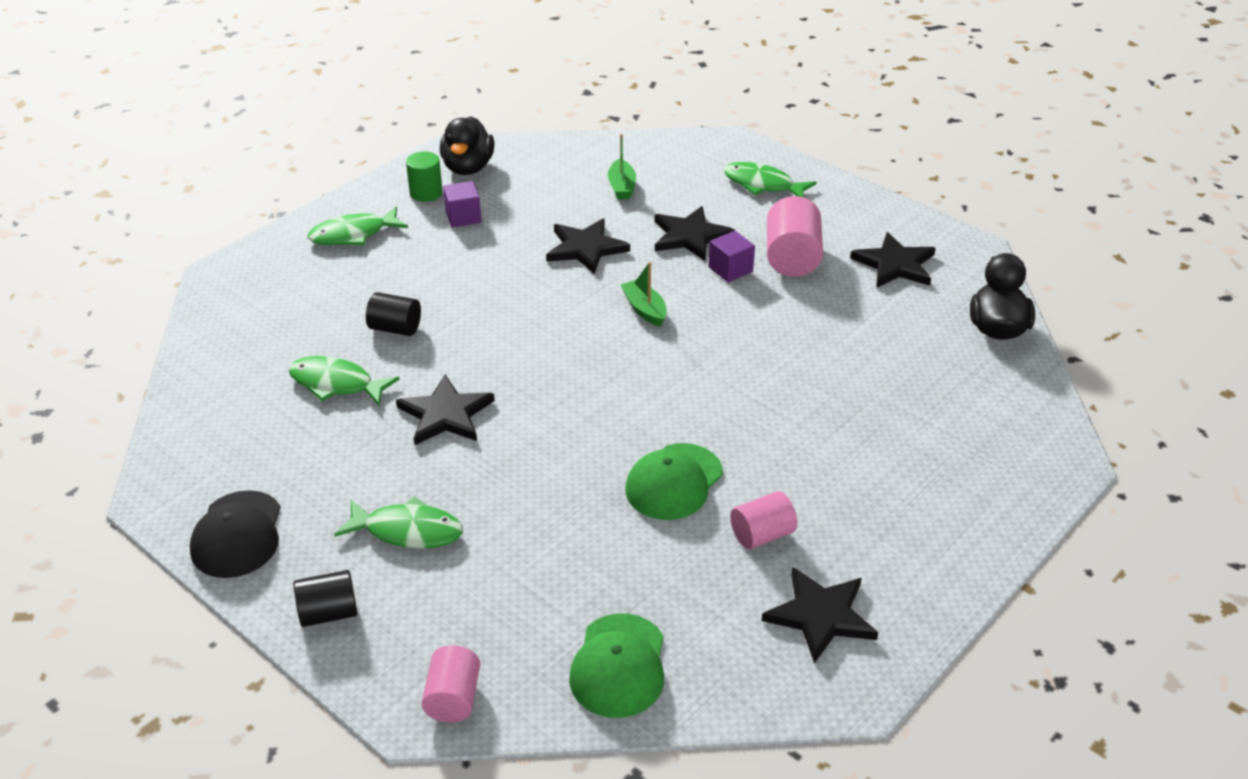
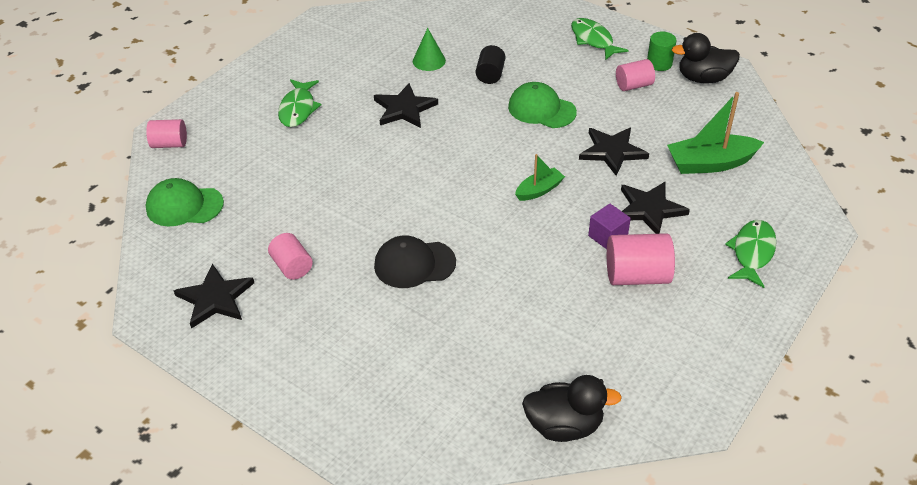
camera: 85 degrees right, 5 degrees up
(237, 535) = (296, 50): black cap -> black cap (414, 264)
(328, 613) = (235, 91): black cylinder -> none
(336, 384) = (429, 61): green fish -> green cone
(463, 217) = (633, 85): purple cube -> pink cylinder
(622, 187) = (710, 163): green boat -> green boat, size x1.75
(674, 482) = (344, 219): green cap -> green cap (541, 109)
(895, 264) = (649, 350): black star -> none

